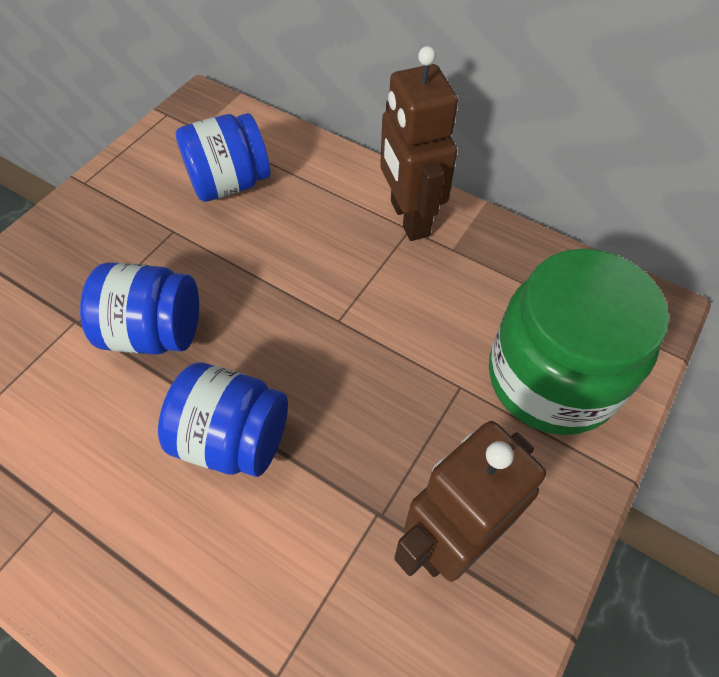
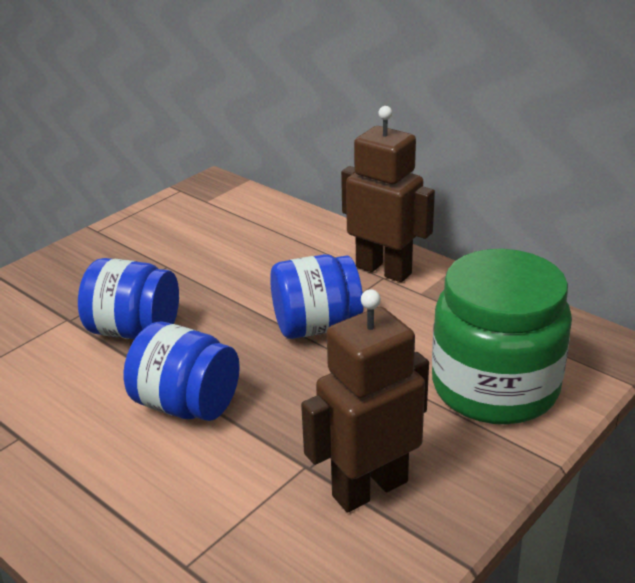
camera: 10 degrees right, 25 degrees down
(229, 183) = (225, 238): blue jar -> blue jar (316, 326)
(409, 218) = (384, 270): brown robot -> brown robot turned 135 degrees clockwise

